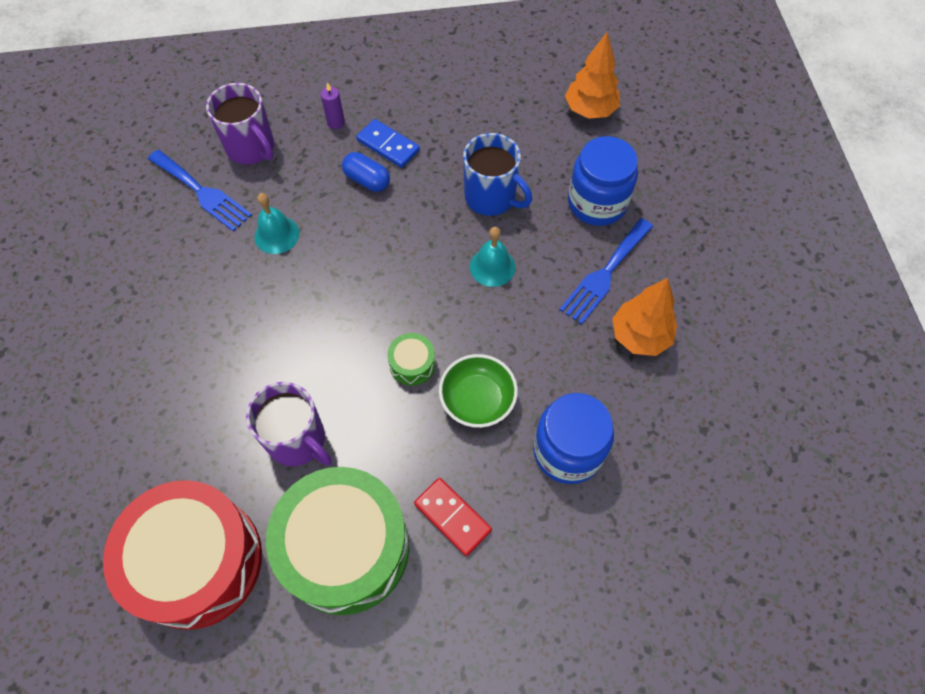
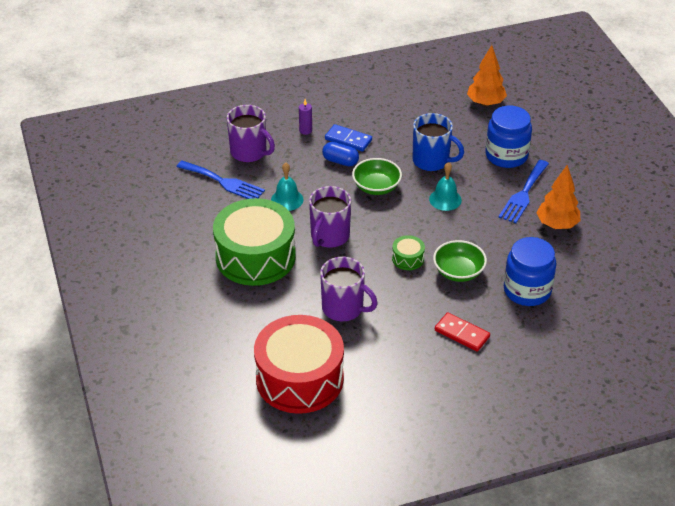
camera: 10 degrees left, 20 degrees down
(315, 307) = (329, 236): none -> purple mug
(345, 548) = (396, 358): green drum -> green drum (255, 256)
(403, 231) = (376, 187): none -> green bowl

